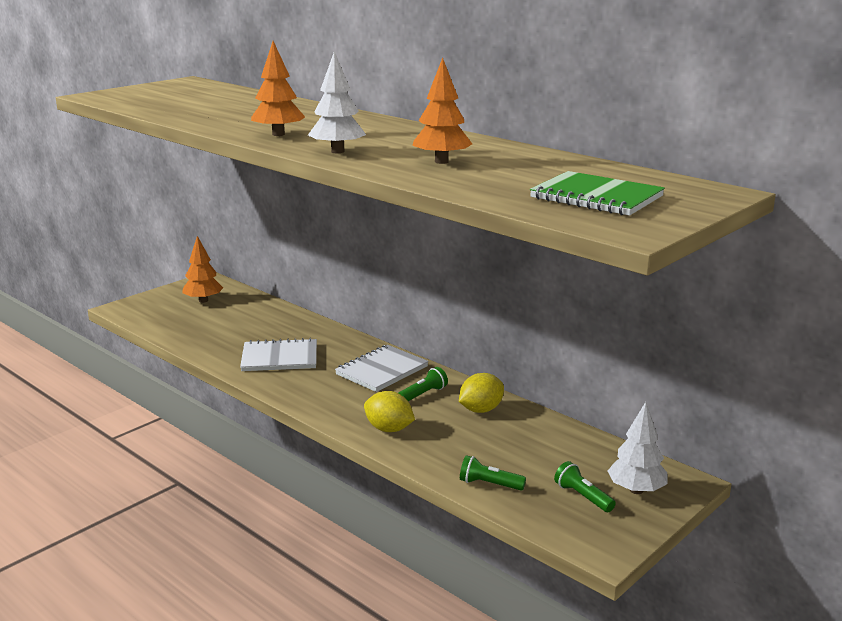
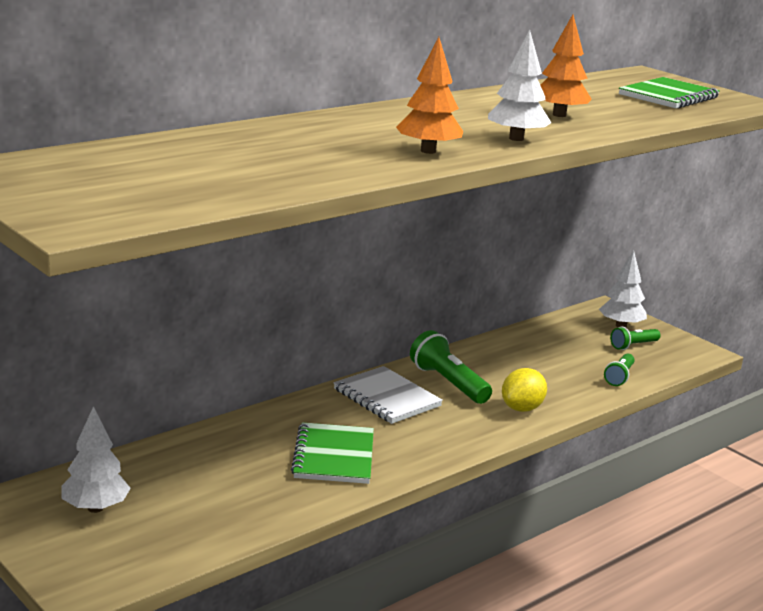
camera: 85 degrees left, 0 degrees up
(203, 300) = (95, 508): orange tree -> white tree
(279, 358) = (334, 456): white notebook -> green notebook
(423, 394) = (448, 383): green flashlight -> green flashlight, size x1.66
(481, 410) = (485, 361): yellow lemon -> none

